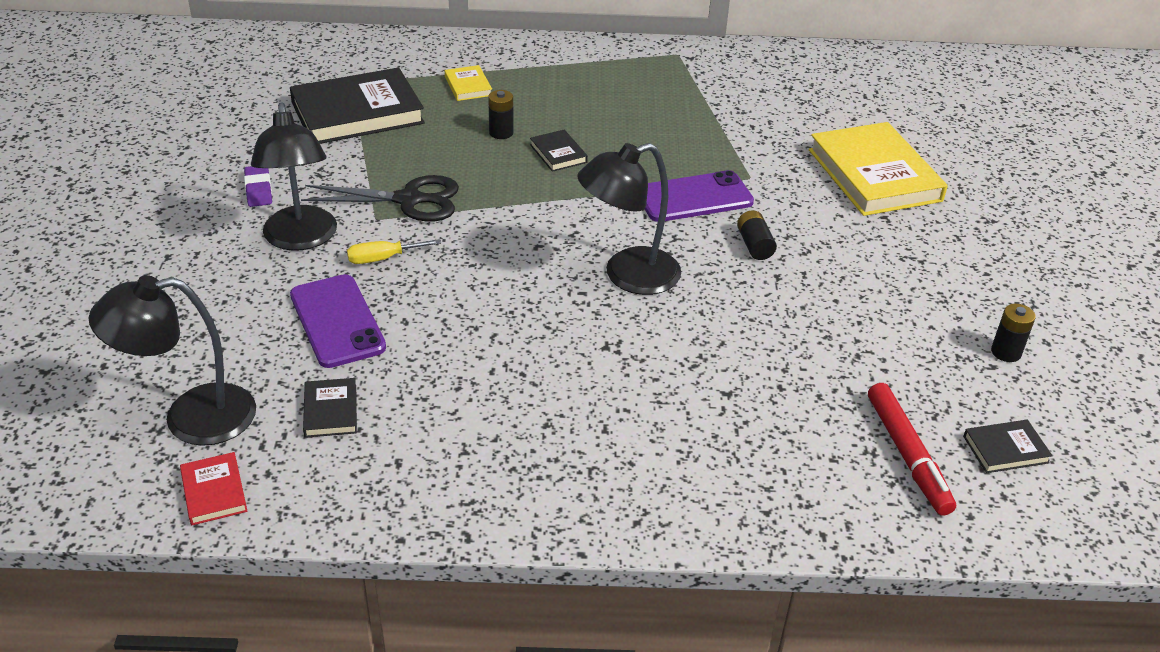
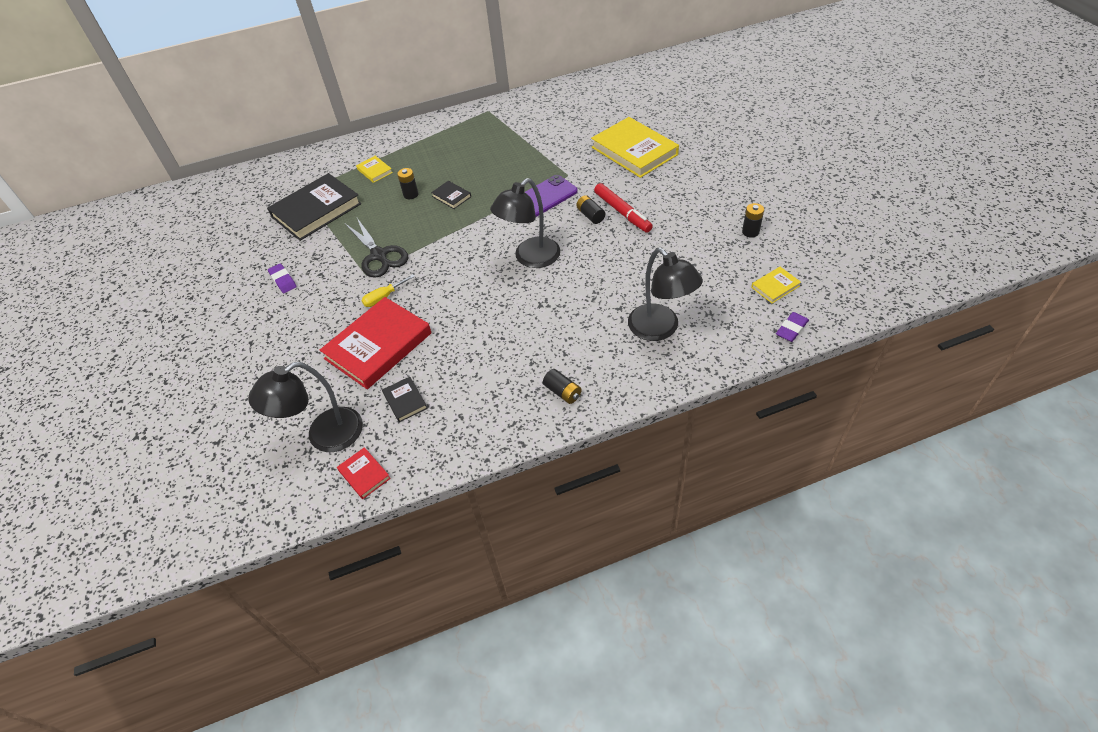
camera: 15 degrees left, 10 degrees up
(301, 239) = (327, 302): black lamp -> black lamp (660, 329)
(337, 321) = (378, 346): purple phone -> red book
(409, 200) = (379, 255): black scissors -> black scissors turned 75 degrees clockwise
(570, 484) = (562, 392): none -> black battery
(907, 455) = (728, 308): red marker -> red marker (622, 212)
(1000, 525) = (791, 329): none -> purple eraser
(1005, 449) = (775, 287): black book -> yellow book

